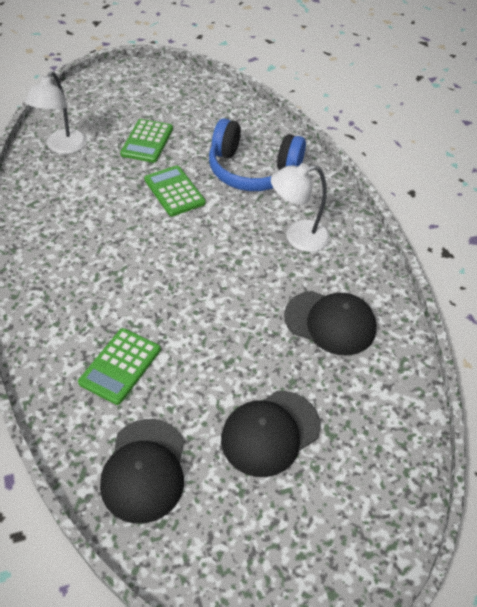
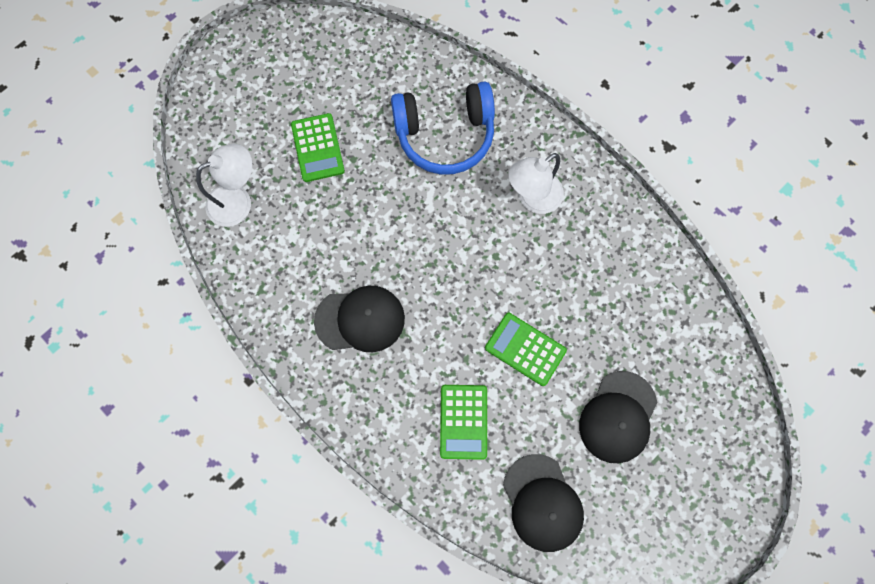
camera: 25 degrees left, 25 degrees up
(62, 147) = (238, 201): white lamp -> white lamp turned 105 degrees counterclockwise
(174, 191) = (387, 201): green calculator -> green calculator (525, 349)
(330, 323) = (609, 282): black cap -> black cap (360, 319)

